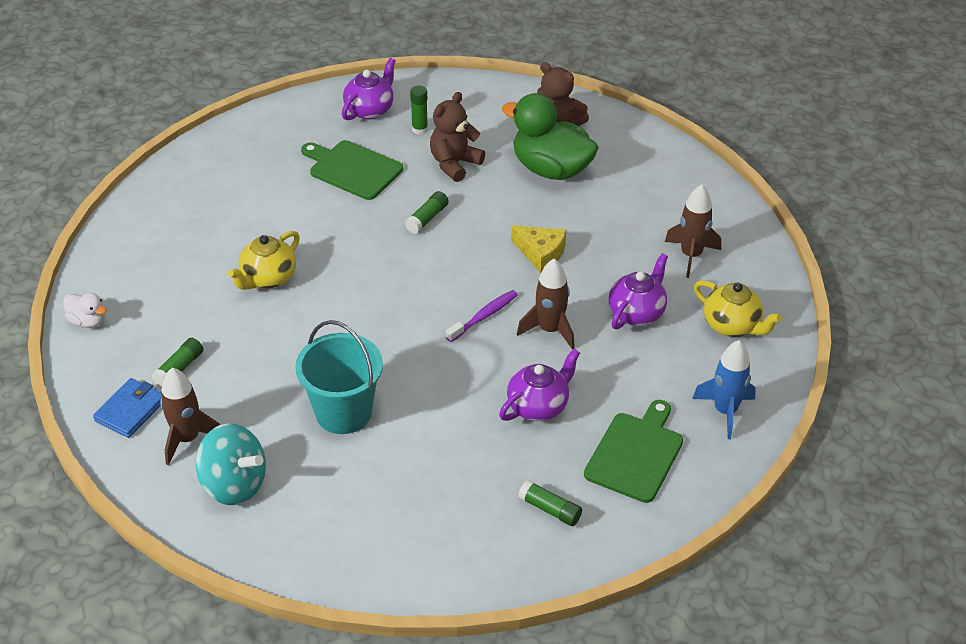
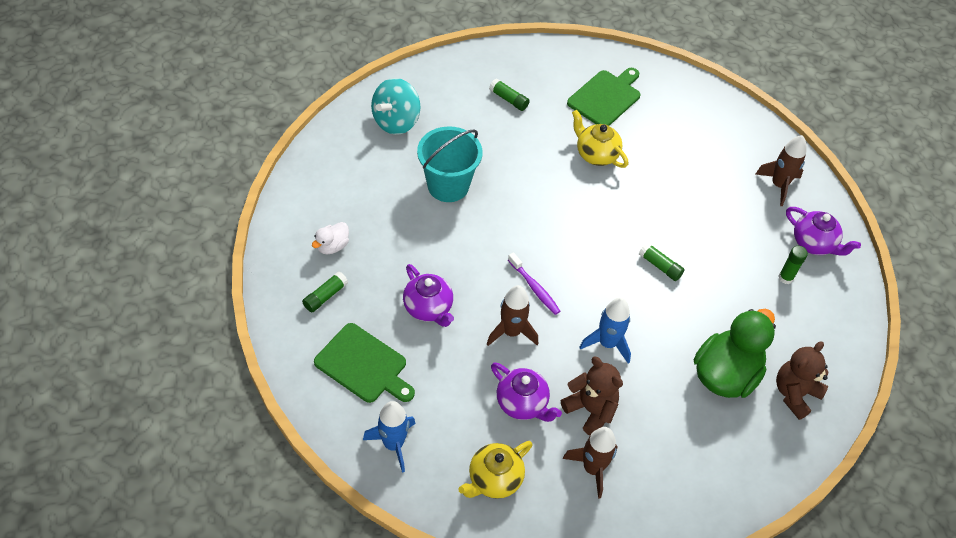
camera: 95 degrees right, 10 degrees up
(88, 321) = (563, 55): white duck -> white duck (332, 246)
(131, 410) = (474, 73): blue wallet -> none
(187, 439) = (442, 100): brown rocket -> brown rocket (778, 185)
(353, 169) = (728, 221): green cutting board -> green cutting board (606, 97)
(454, 164) = (734, 297): brown teddy bear -> brown teddy bear (590, 410)
(541, 253) = (607, 343): yellow cheese -> blue rocket

